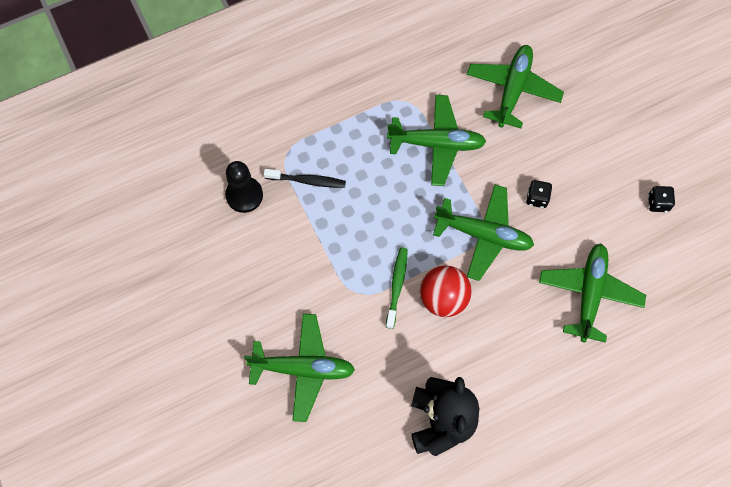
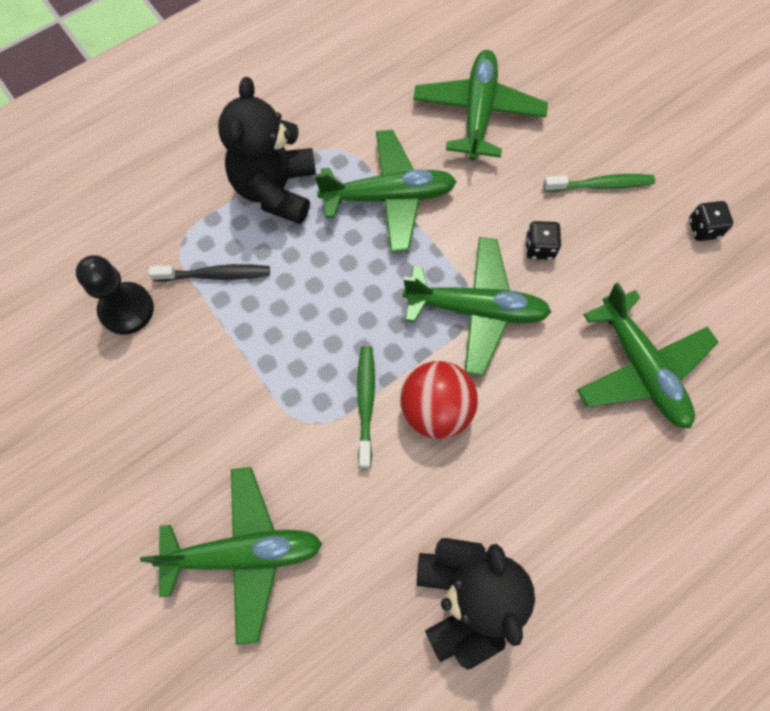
camera: 10 degrees left, 0 degrees up
(357, 125) = (276, 189): none -> black teddy bear
(589, 294) = (640, 368): green plane -> green plane turned 150 degrees clockwise
(591, 159) = (601, 185): none -> green toothbrush

